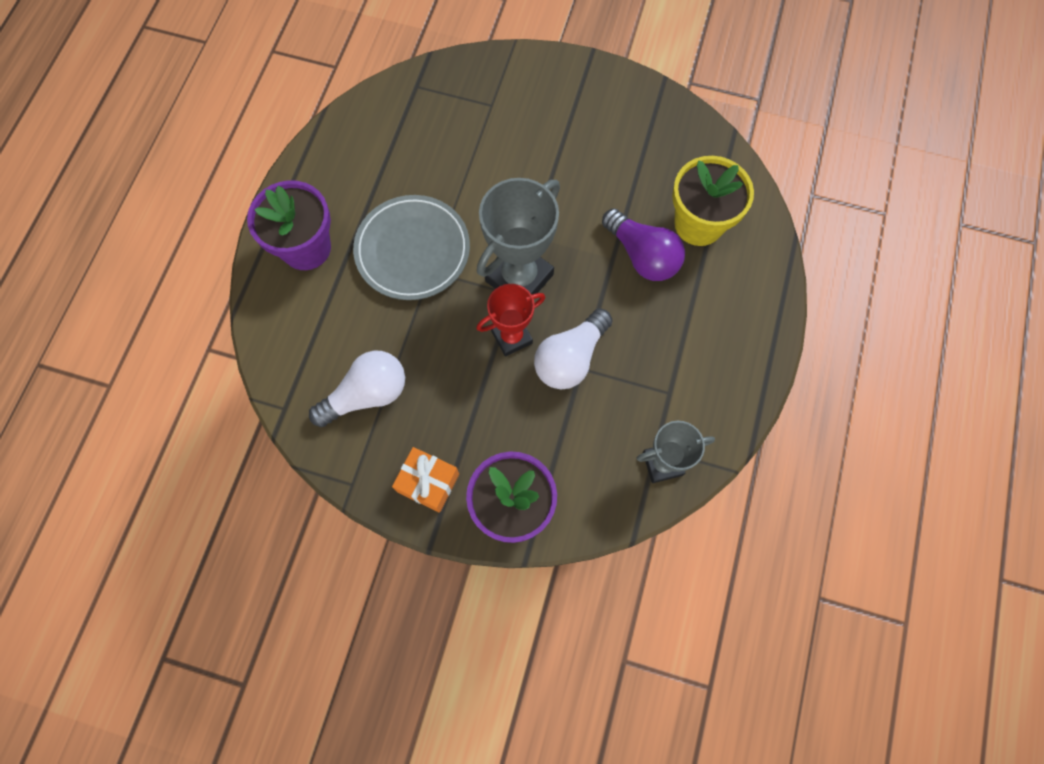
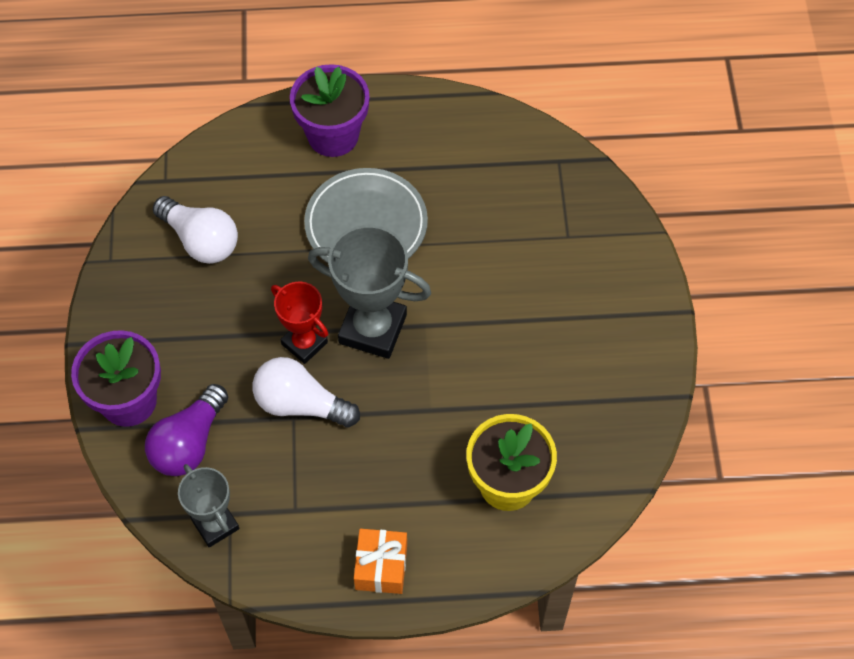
camera: 70 degrees right, 10 degrees down
(428, 482) = (131, 321): orange gift -> orange gift (381, 567)
(642, 255) = (445, 437): purple light bulb -> purple light bulb (189, 443)

